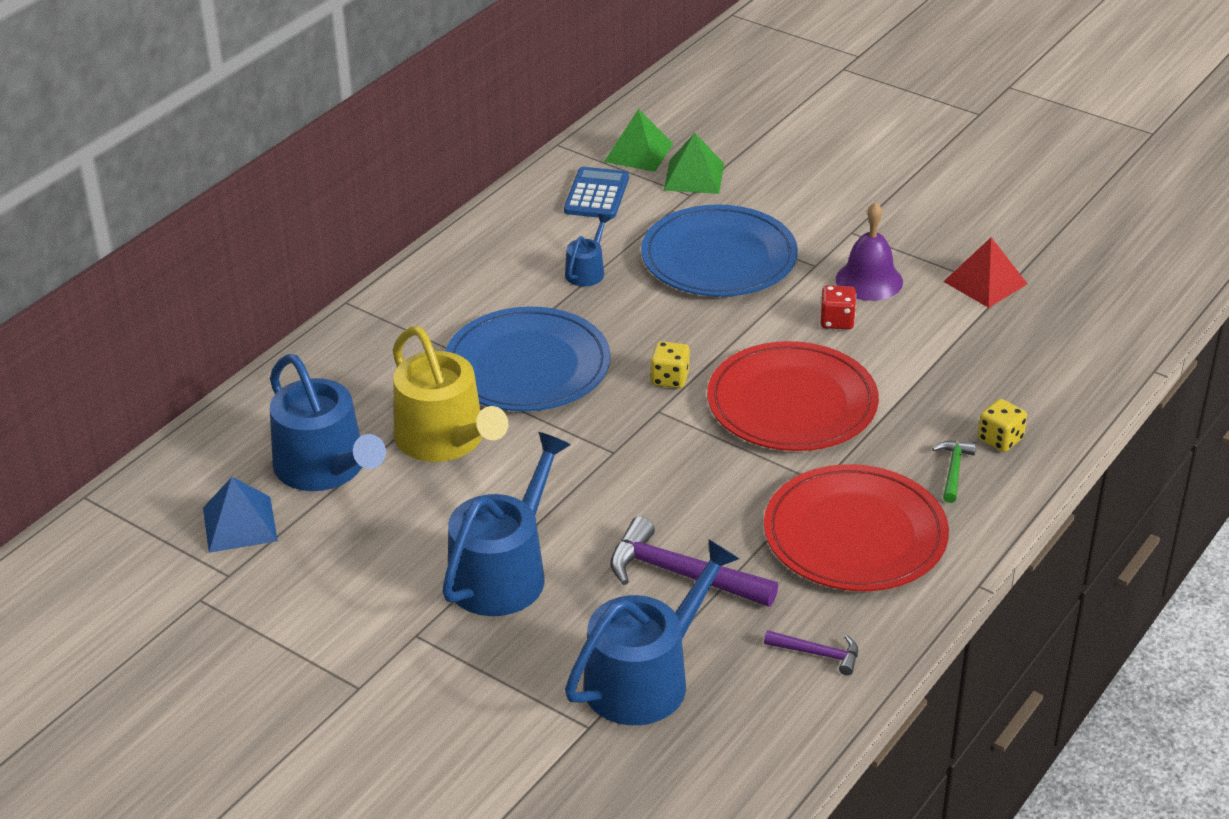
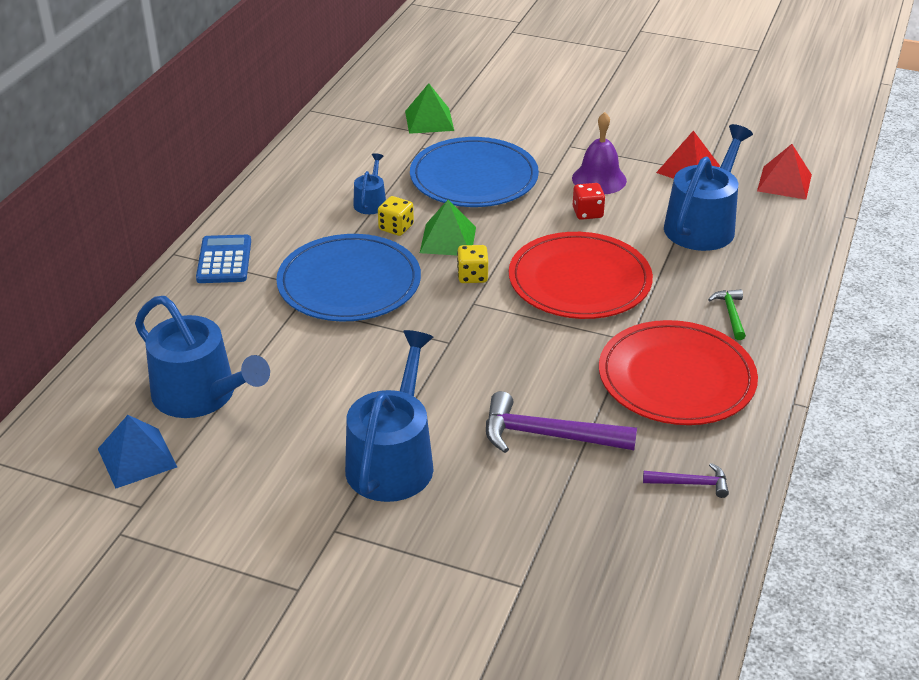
camera: 15 degrees left, 0 degrees up
(445, 440) = (300, 354): yellow watering can -> none
(596, 194) = (356, 143): blue calculator -> blue calculator (224, 260)
(638, 152) = (378, 108): green pyramid -> green pyramid (448, 239)
(645, 678) = (554, 531): blue watering can -> blue watering can (703, 224)
(1000, 439) = (755, 284): yellow dice -> yellow dice (396, 228)
(1098, 317) = (784, 182): none -> red pyramid

